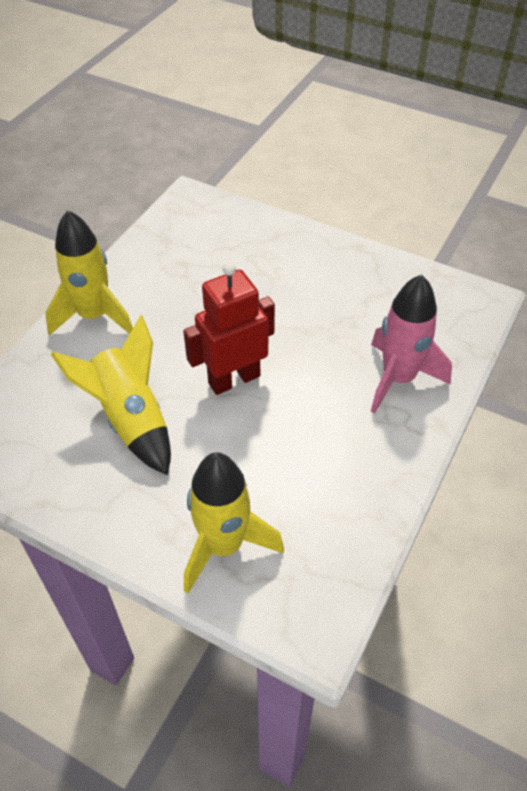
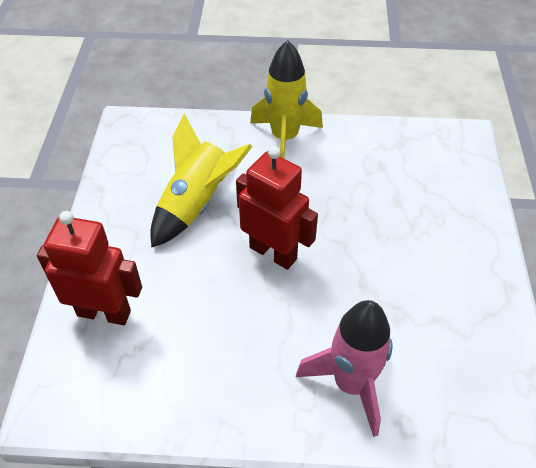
camera: 65 degrees right, 0 degrees up
(224, 545) = (104, 312): yellow rocket -> red robot

